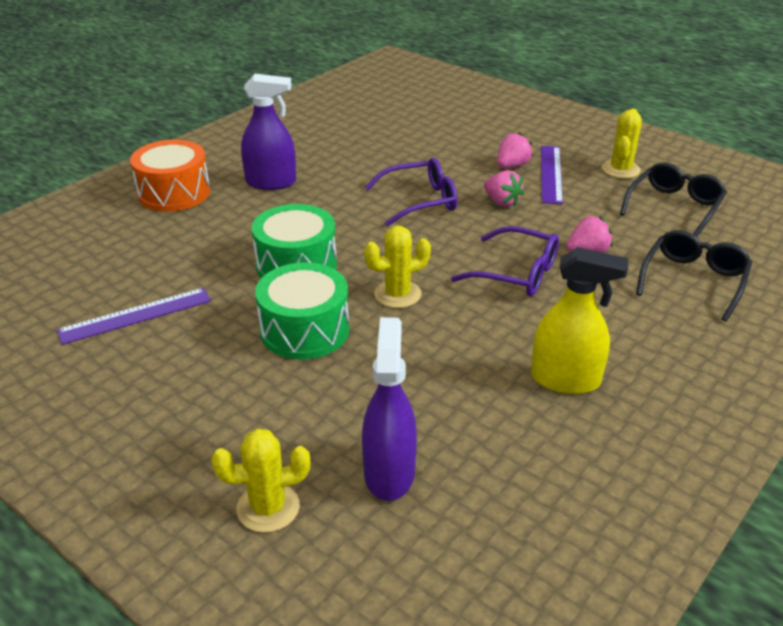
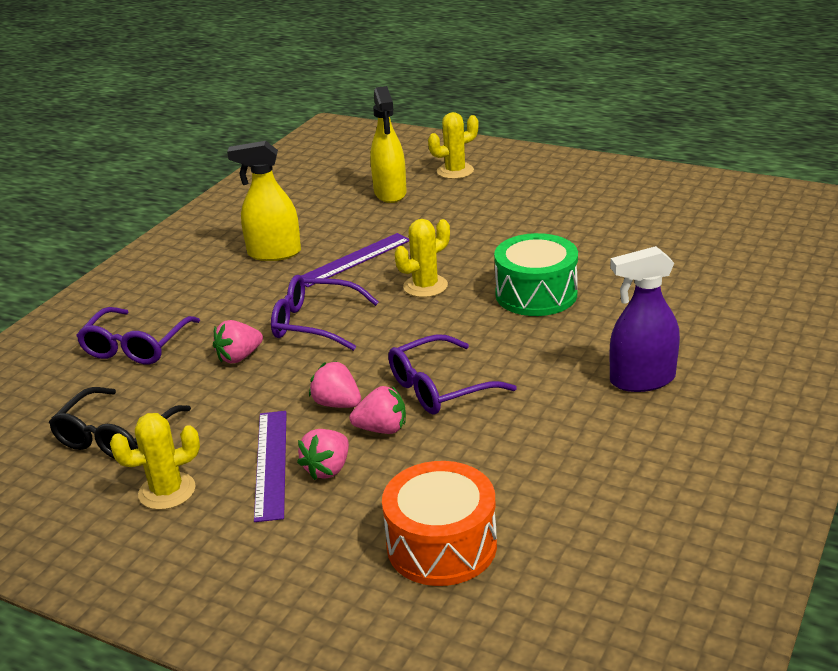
camera: 170 degrees right, 5 degrees down
(135, 315) = (640, 235): purple ruler -> purple ruler (354, 260)
(174, 193) = (745, 344): orange drum -> orange drum (441, 545)
(305, 330) = (491, 249): green drum -> none
(389, 473) = (390, 193): purple spray bottle -> yellow spray bottle
(471, 181) = (382, 429): none -> pink strawberry
(620, 169) = (167, 491): yellow cactus -> yellow cactus turned 60 degrees clockwise
(693, 280) = (136, 346): black glasses -> purple glasses

